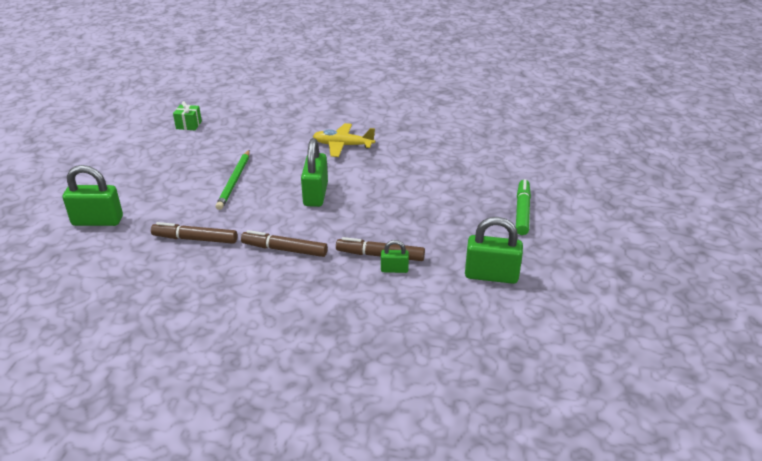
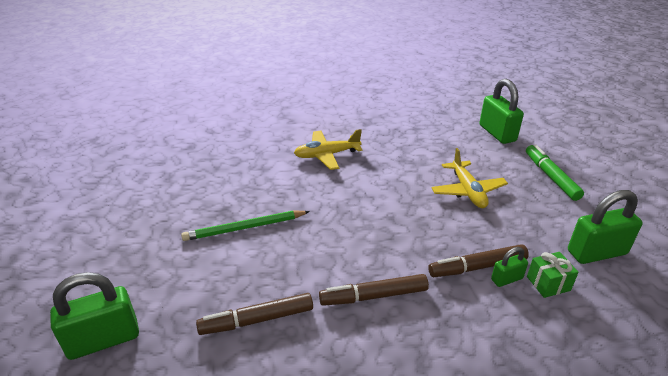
camera: 25 degrees left, 0 degrees up
(189, 125) = (136, 175): green gift -> green gift (548, 283)
(234, 181) = (245, 228): green pencil -> green pencil turned 90 degrees clockwise
(315, 194) = (347, 217): green padlock -> green padlock (497, 133)
(433, 202) = (467, 191): none -> yellow plane

